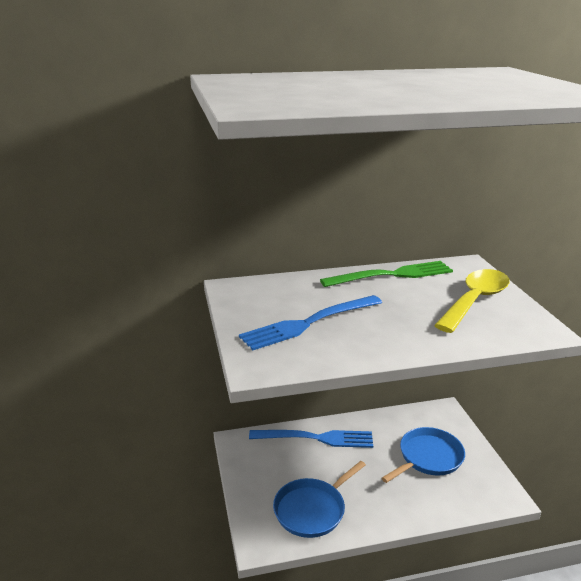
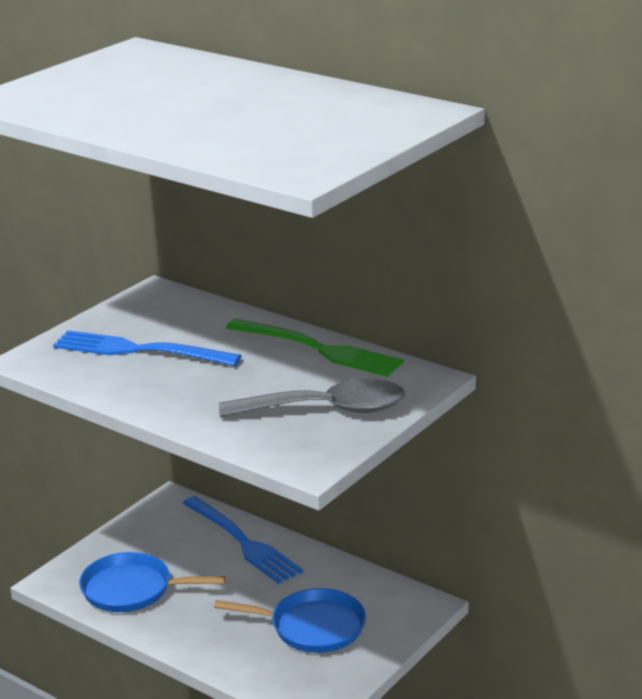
camera: 50 degrees right, 0 degrees up
(475, 300) = (327, 410): yellow spoon -> grey spoon

